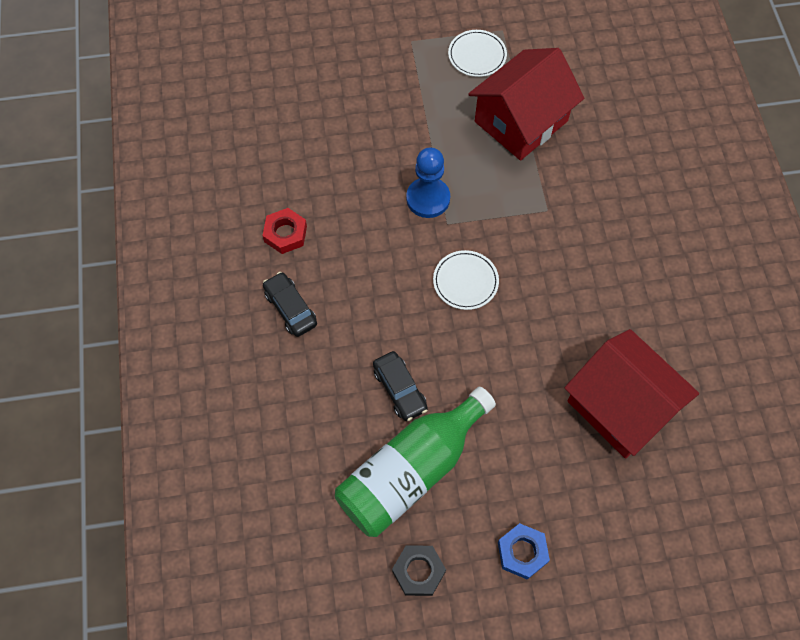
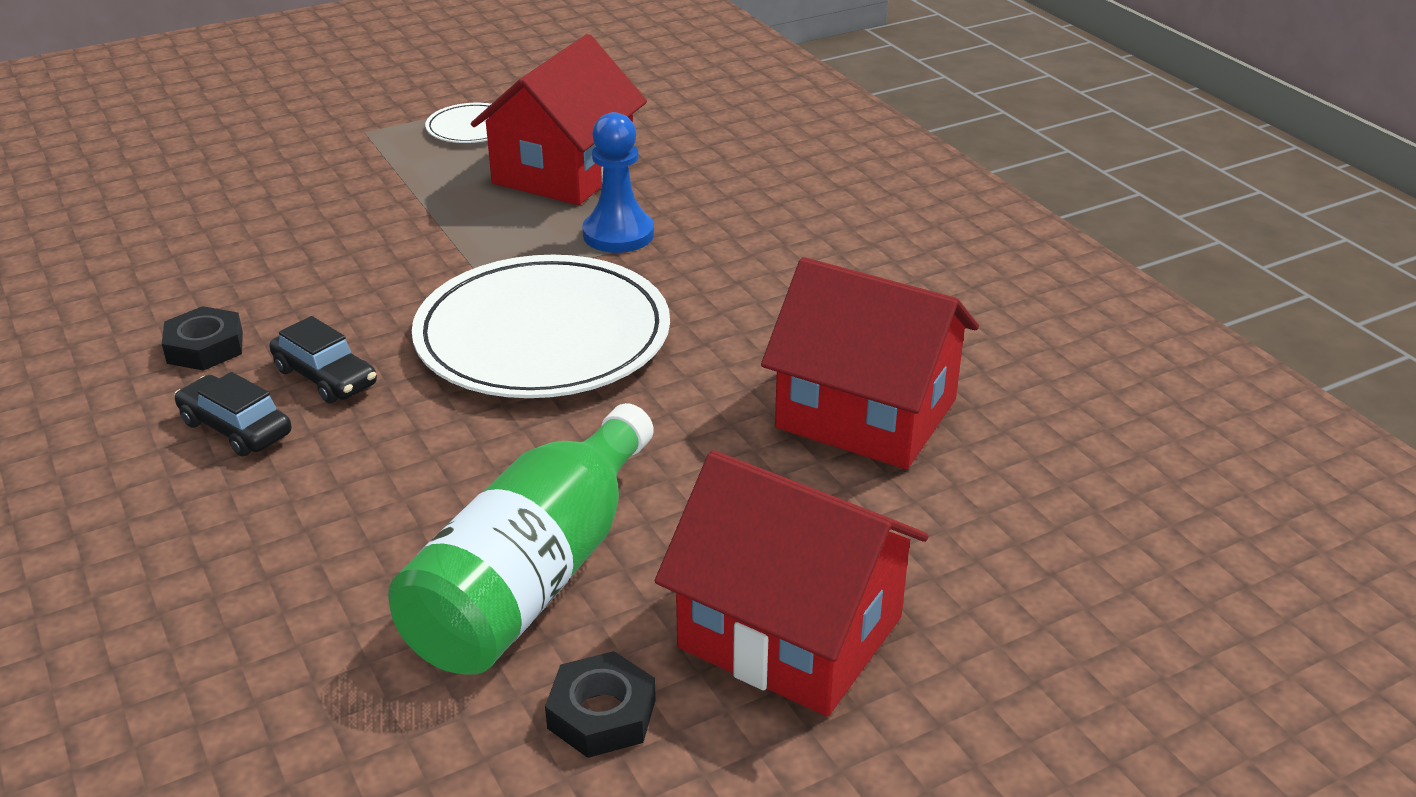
camera: 20 degrees left, 30 degrees down
(285, 234) = (205, 347): red nut -> black nut
(399, 389) = (473, 480): black car -> black car (325, 377)
(428, 199) = (446, 266): blue pawn -> blue pawn (618, 234)
(465, 281) = (543, 336): white plate -> white plate, size x2.22
(522, 552) = (790, 632): blue nut -> red house

